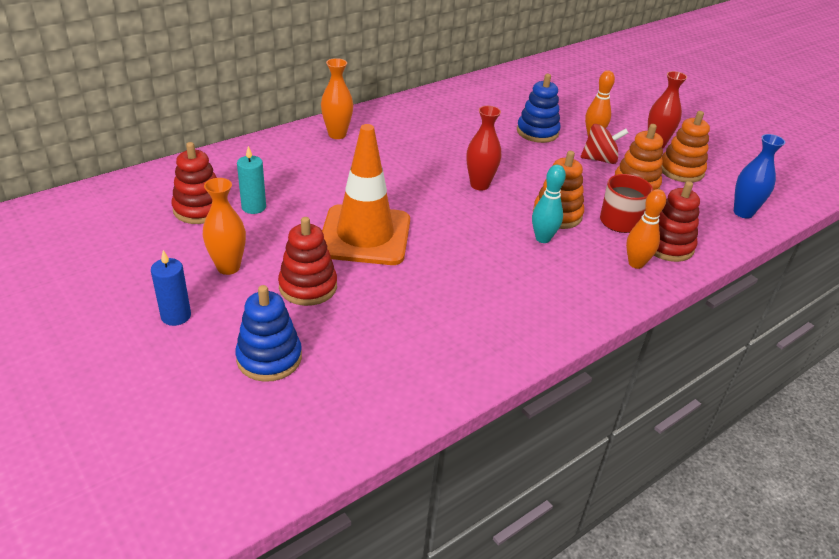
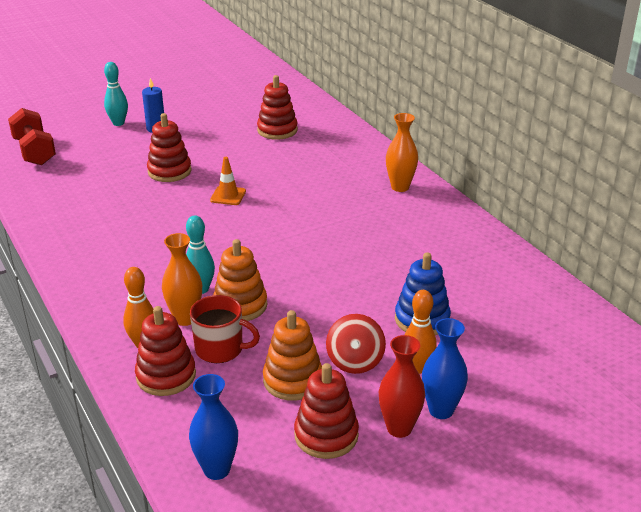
camera: 100 degrees right, 5 degrees down
(147, 361) = (118, 123): none -> turquoise bowling pin
(228, 267) = (202, 143): orange vase -> orange vase (185, 319)
(241, 447) = (34, 151): none -> red dumbbell
(254, 207) = (277, 150): turquoise candle -> none
(269, 358) = (102, 158): blue stacking toy -> none
(365, 235) = (228, 196): orange traffic cone -> orange traffic cone, size x0.42
(479, 185) = (302, 262): red vase -> none
(630, 129) = (441, 410): none -> blue vase
(681, 170) = (326, 435): orange stacking toy -> red stacking toy

